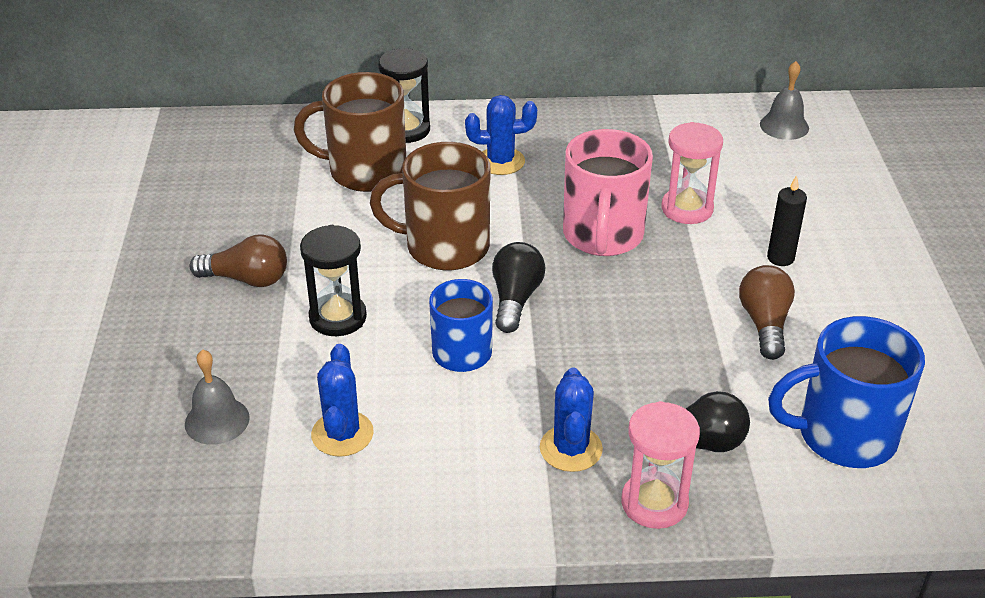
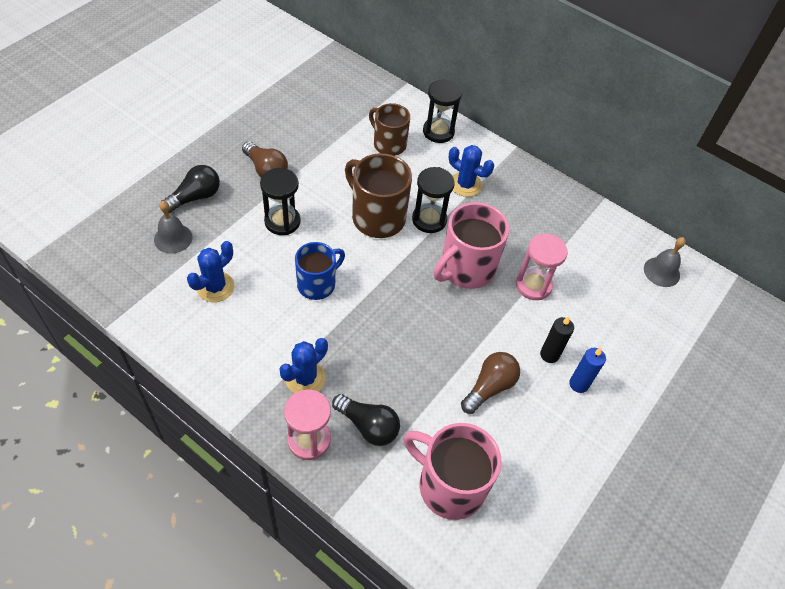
camera: 35 degrees right, 15 degrees up
(365, 171) = (389, 144): brown mug -> brown mug, size x0.66
(505, 215) = (429, 220): none -> black hourglass
(515, 299) = (376, 273): black light bulb -> black light bulb (195, 197)
(838, 265) = (578, 384): none -> blue candle
(843, 436) = (449, 485): blue mug -> pink mug

